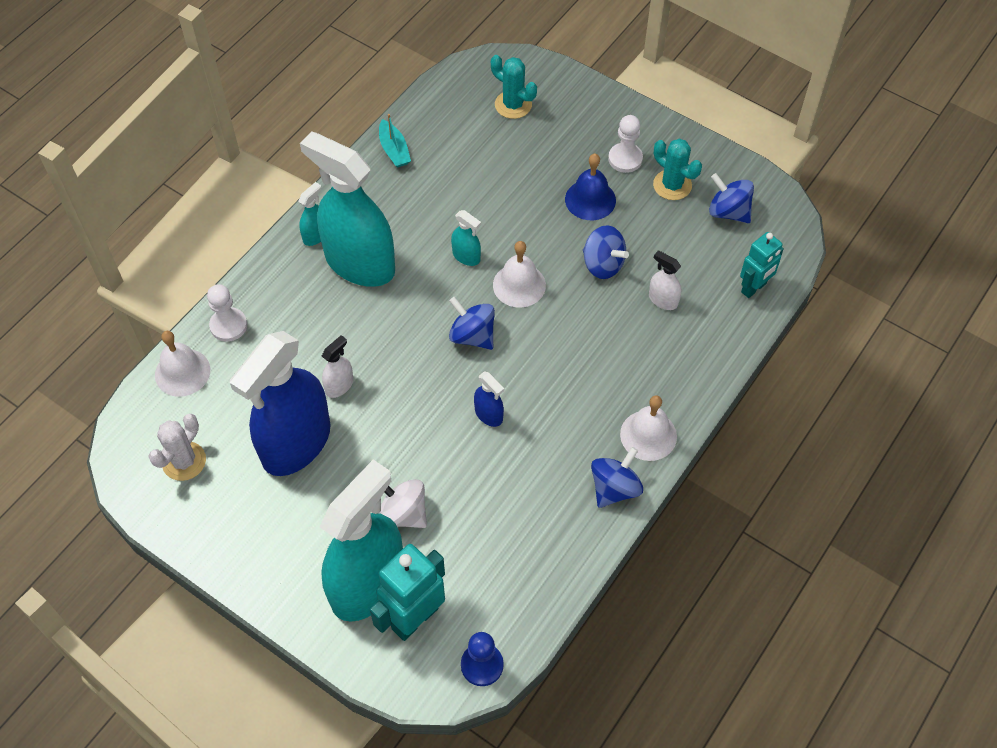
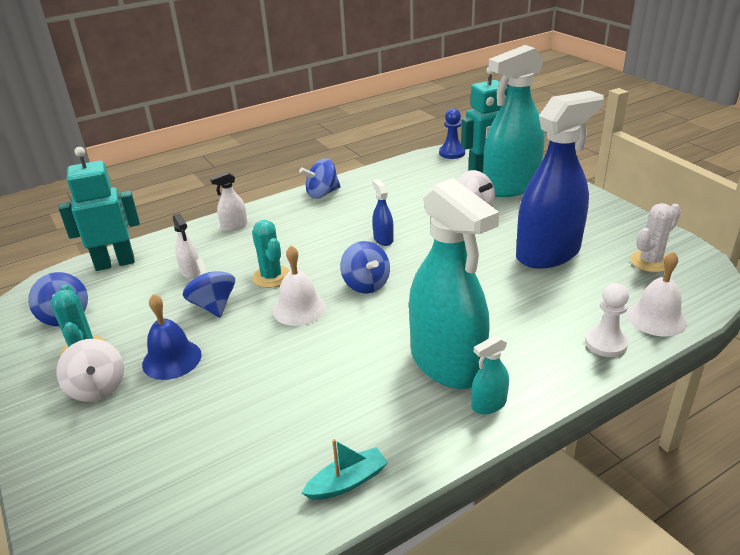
camera: 155 degrees left, 25 degrees down
(339, 385) = (500, 278): white spray bottle -> white spray bottle (234, 226)
(394, 150) = (347, 482): turquoise boat -> turquoise boat turned 60 degrees clockwise
(466, 256) = (332, 342): turquoise spray bottle -> none
(513, 105) = (153, 497): turquoise cactus -> turquoise cactus (271, 277)
(625, 159) = (97, 388): white pawn -> white spinning top
(648, 435) = (278, 209): white bell -> none
(754, 288) = (115, 263): turquoise robot -> turquoise robot, size x1.54

